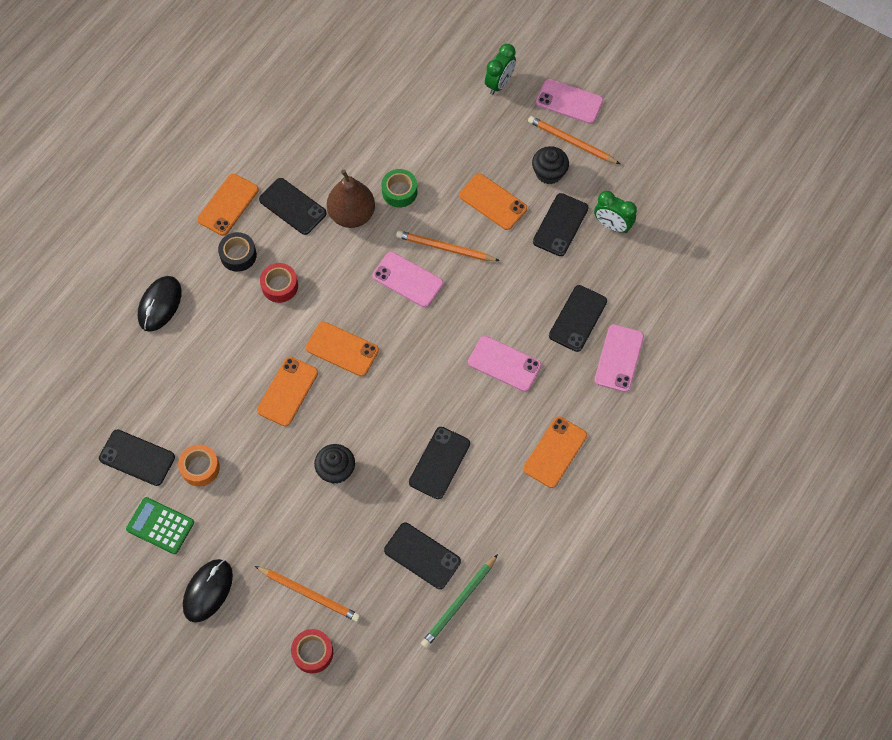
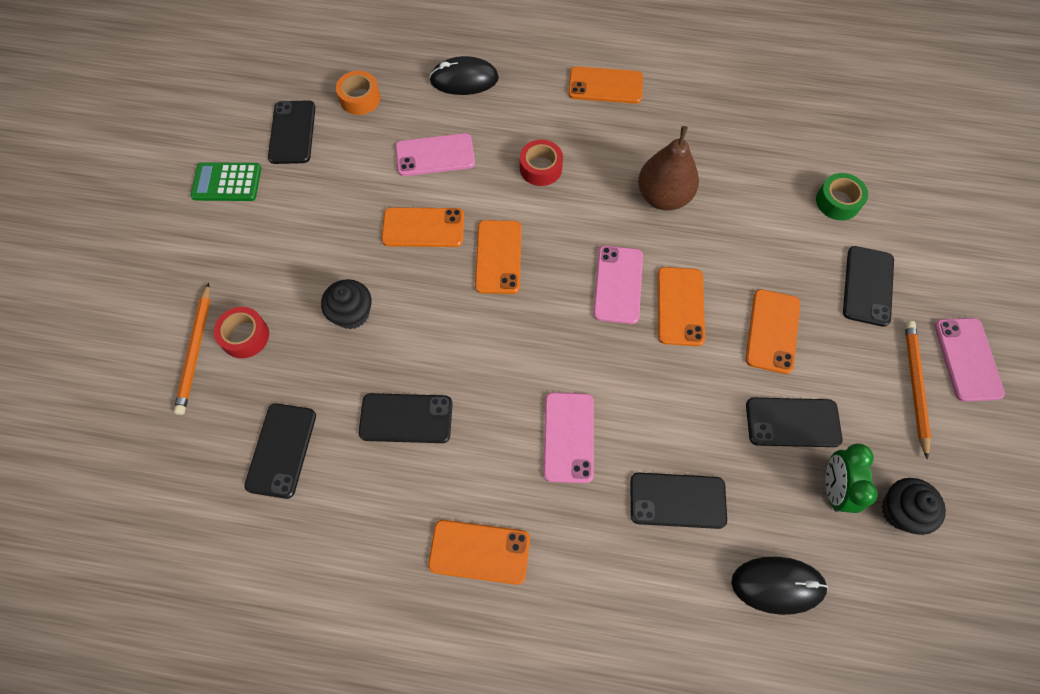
camera: 65 degrees right, 0 degrees up
(160, 526) = (227, 182): green calculator -> green calculator turned 90 degrees counterclockwise
(200, 468) = (303, 188): orange tape -> orange tape (360, 98)
(208, 591) = (169, 254): black mouse -> black mouse (777, 585)
(238, 255) = (554, 118): black tape -> none
(292, 206) = (638, 140): black phone -> black phone (868, 286)
(313, 653) = (127, 384): red tape -> red tape (245, 336)
(399, 192) = (721, 229): green tape -> green tape (837, 202)
(445, 248) = (680, 306): orange pencil -> orange phone
(459, 603) = (235, 519): green pencil -> none
(499, 84) = (931, 271): green clock -> none
(549, 173) = (854, 378): black cupcake -> black cupcake (900, 511)
(619, 358) = (651, 580): pink phone -> pink phone (435, 155)

